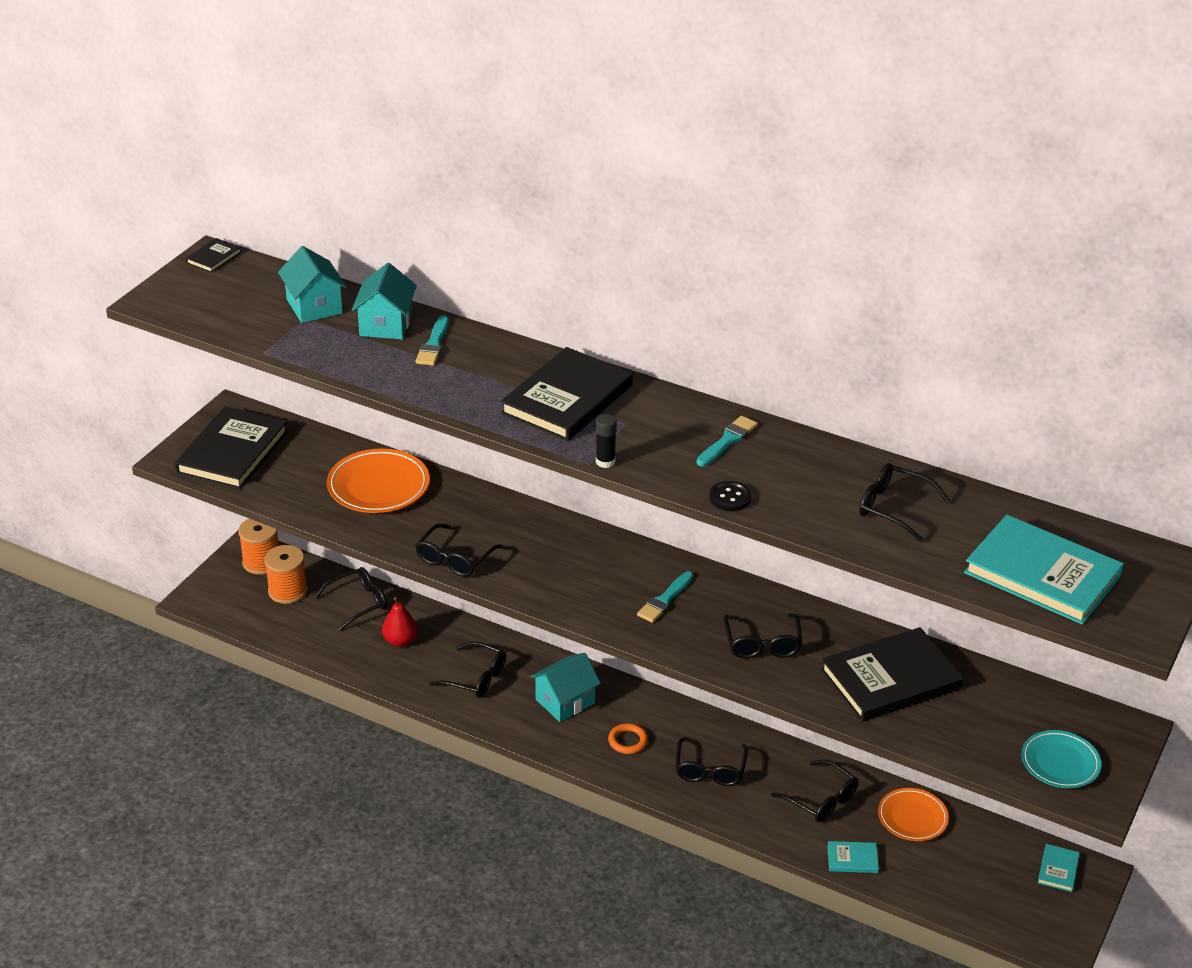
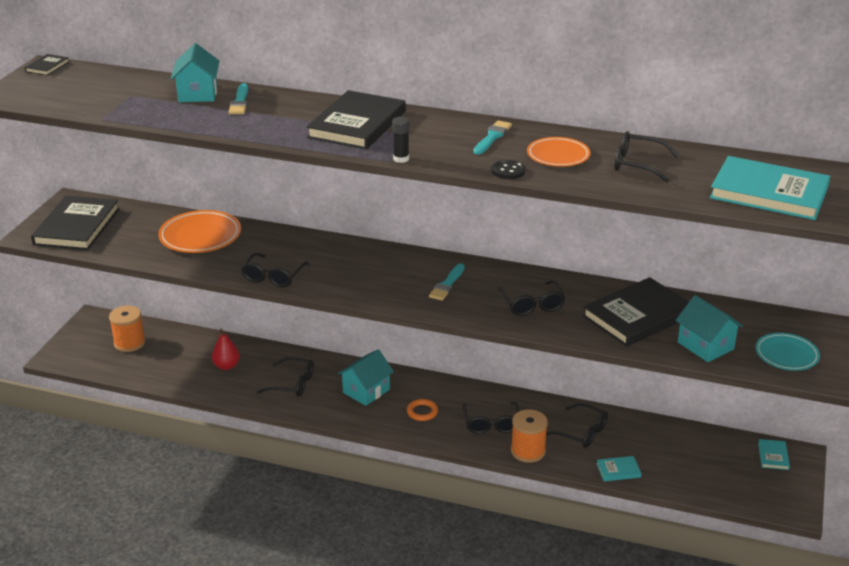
camera: 10 degrees left, 5 degrees down
(261, 562) = (105, 326): orange spool -> orange spool (528, 451)
(314, 306) = (137, 88): turquoise house -> turquoise house (705, 346)
(358, 603) = (188, 344): black glasses -> none
(912, 818) = (654, 435): orange plate -> orange plate (558, 155)

